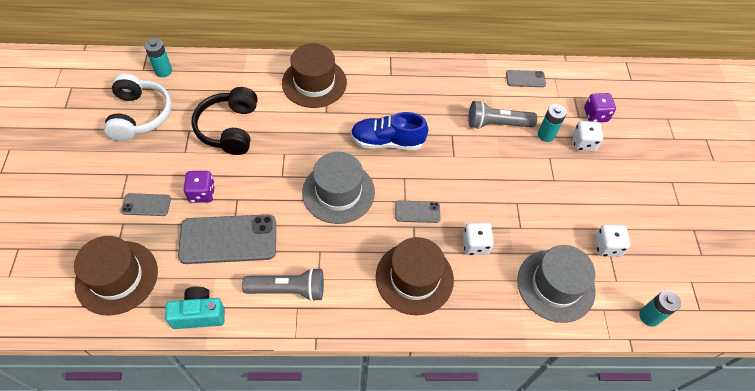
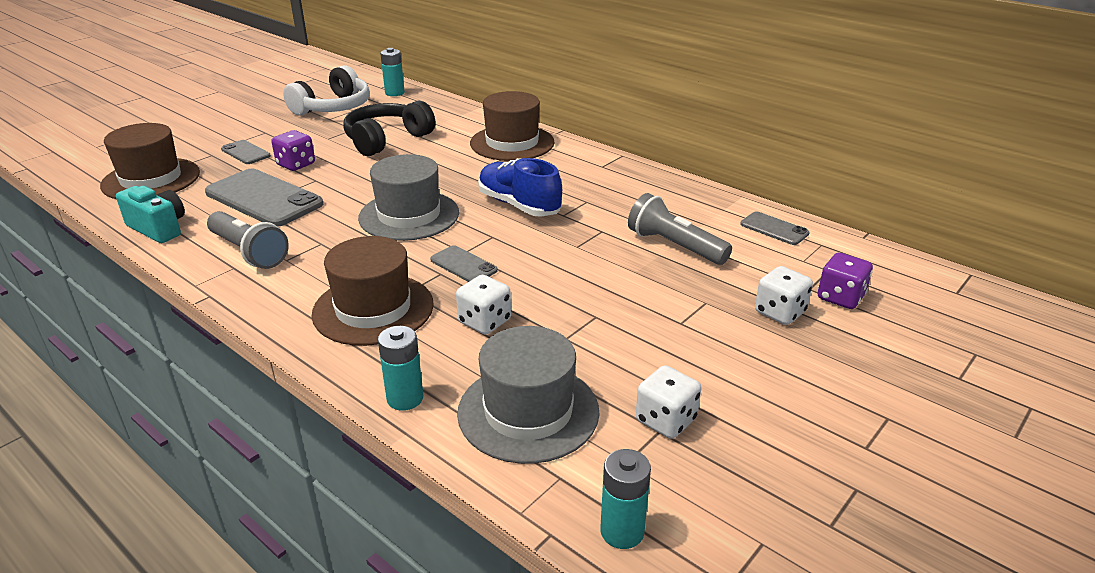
camera: 45 degrees right, 25 degrees down
(546, 135) = (731, 282): turquoise battery -> turquoise battery (405, 398)

